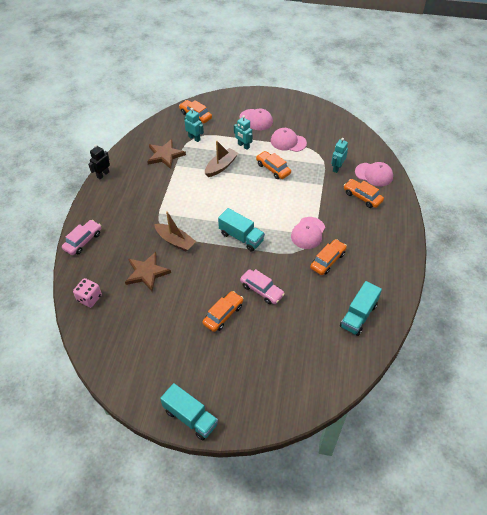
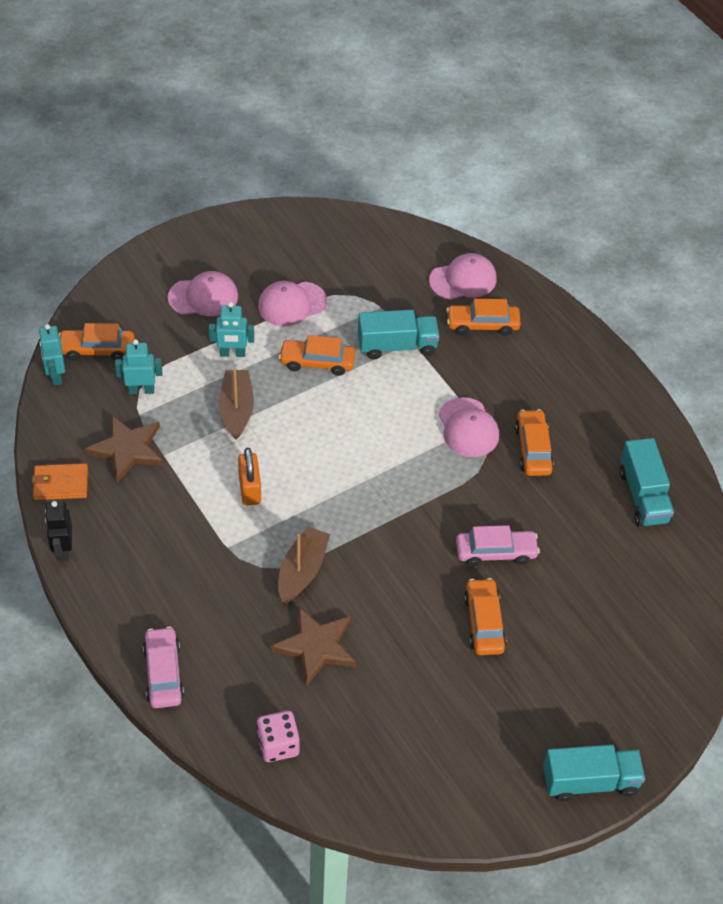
camera: 45 degrees left, 0 degrees up
(129, 152) = (60, 484): none -> orange wallet
(175, 241) = (302, 571): brown boat -> brown boat turned 60 degrees counterclockwise
(192, 198) = (250, 489): none -> orange padlock
(241, 237) = (387, 498): turquoise truck -> turquoise truck (397, 346)
(337, 168) = (404, 302): turquoise robot -> turquoise robot (56, 375)

